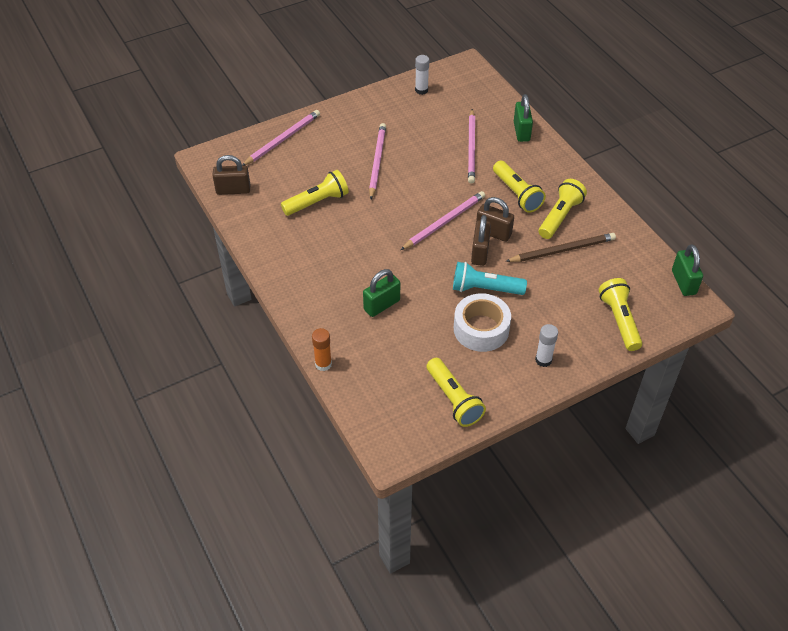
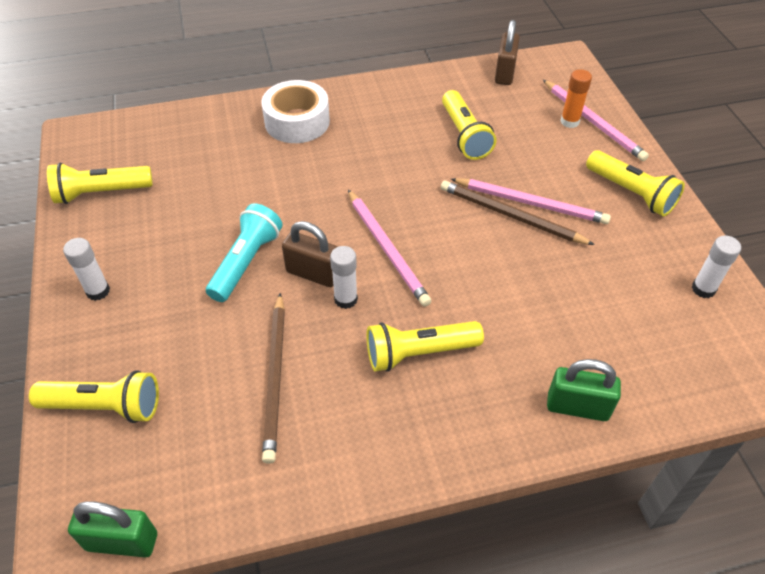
camera: 105 degrees right, 0 degrees up
(323, 364) = (213, 104): orange glue stick -> orange glue stick (569, 121)
(382, 305) = (270, 161): green padlock -> none
(392, 170) = (510, 215): none -> brown pencil
(471, 148) = (543, 321): pink pencil -> none
(481, 329) = (183, 241): white tape -> white tape (297, 122)
(493, 233) = (345, 299): brown padlock -> white glue stick
(560, 216) = (349, 398): yellow flashlight -> yellow flashlight (631, 193)

